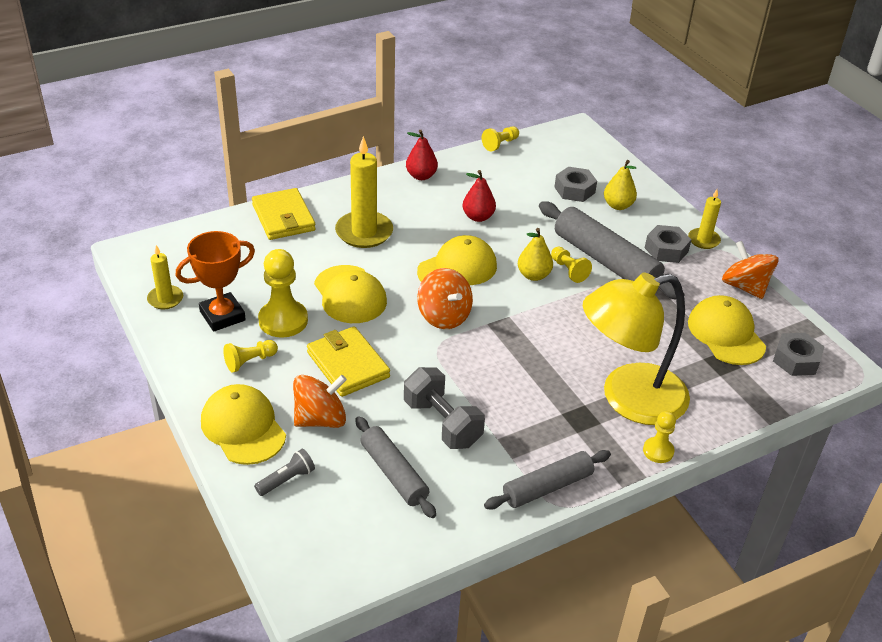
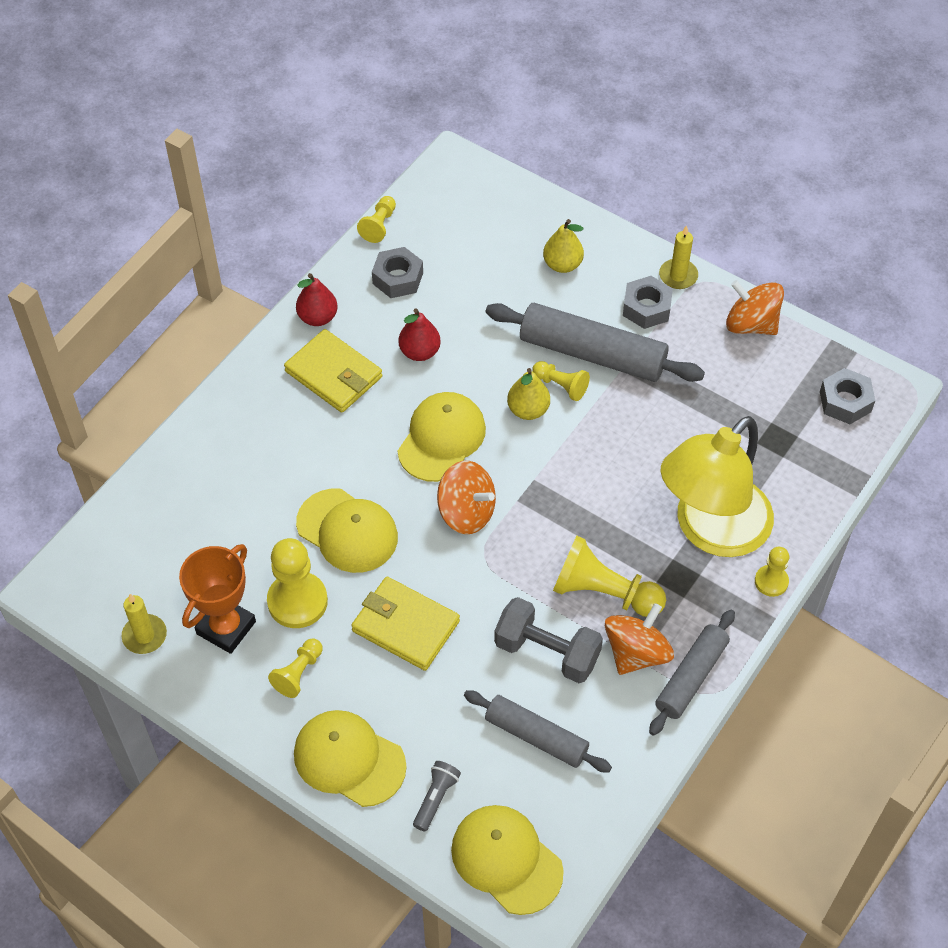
camera: 25 degrees left, 15 degrees up
(283, 217) = (198, 454): yellow wallet -> yellow wallet (333, 374)
(320, 419) = (421, 709): orange spinning top -> orange spinning top (636, 653)
(364, 232) = (306, 433): yellow candle -> none
(514, 404) = (604, 592): none -> yellow pawn
(574, 190) = (503, 262): grey nut -> grey nut (398, 278)
(726, 334) = (763, 399): yellow cap -> yellow cap (506, 860)

